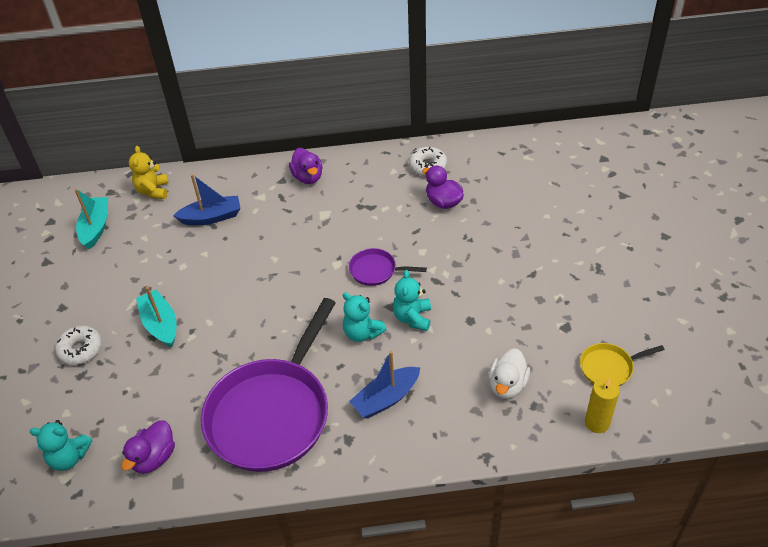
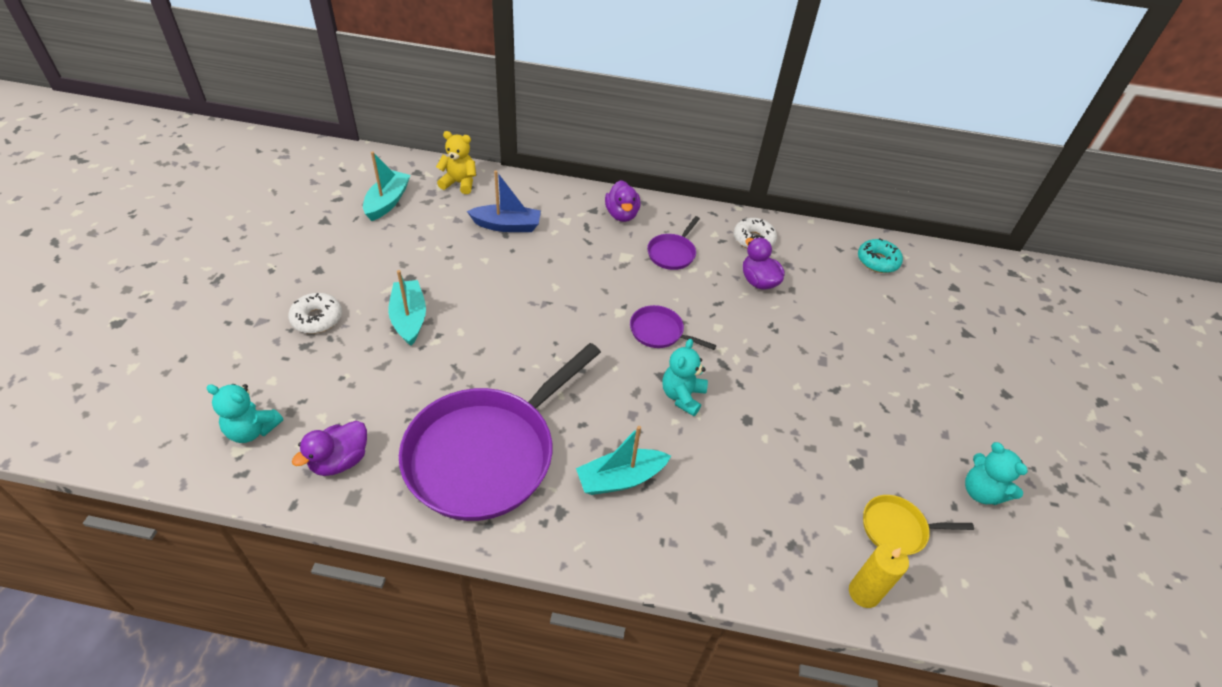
camera: 10 degrees right, 0 degrees up
(153, 191) = (459, 183): yellow teddy bear -> yellow teddy bear turned 90 degrees clockwise
(362, 333) = (620, 395): turquoise teddy bear -> turquoise teddy bear (981, 492)
(363, 199) = (672, 253): none -> purple pan
(386, 398) = (620, 479): blue boat -> turquoise boat
(507, 385) = (767, 510): white duck -> none
(536, 154) = (877, 261): none -> turquoise donut

